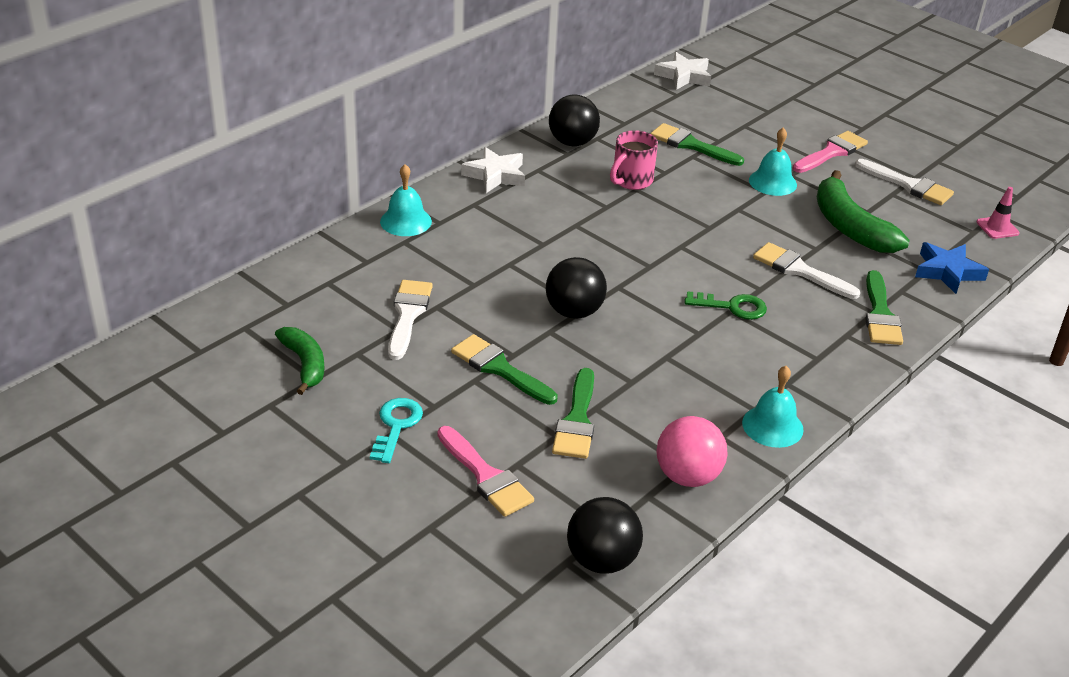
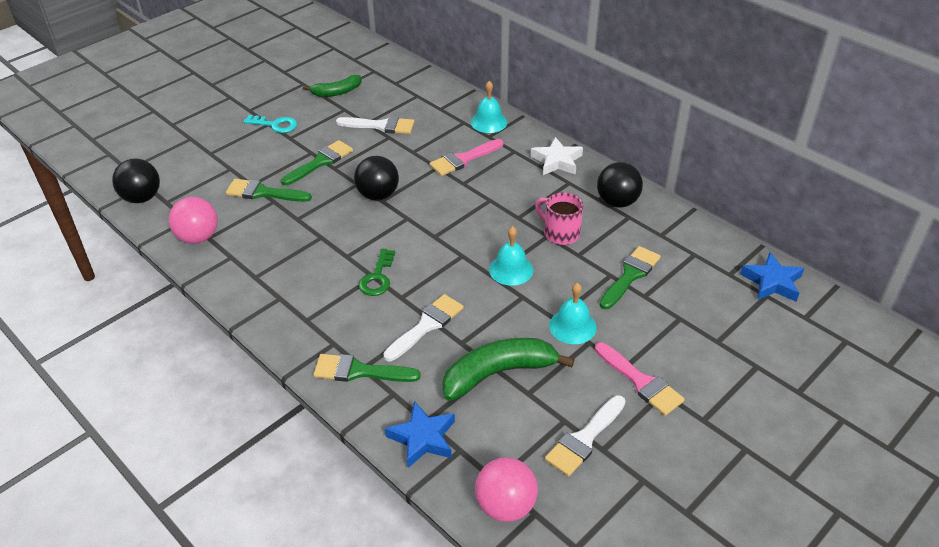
camera: 95 degrees right, 5 degrees up
(485, 476) = (224, 157): pink brush -> pink brush (463, 159)
(684, 76) = (772, 282): white star -> blue star
(772, 426) = (235, 284): turquoise bell -> turquoise bell (511, 269)
(997, 228) = (505, 506): pink traffic cone -> pink ball

